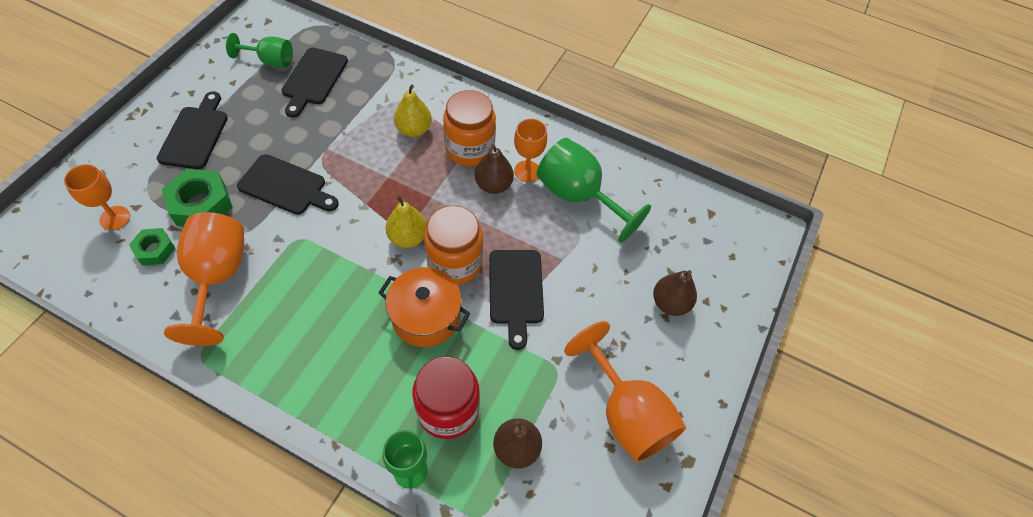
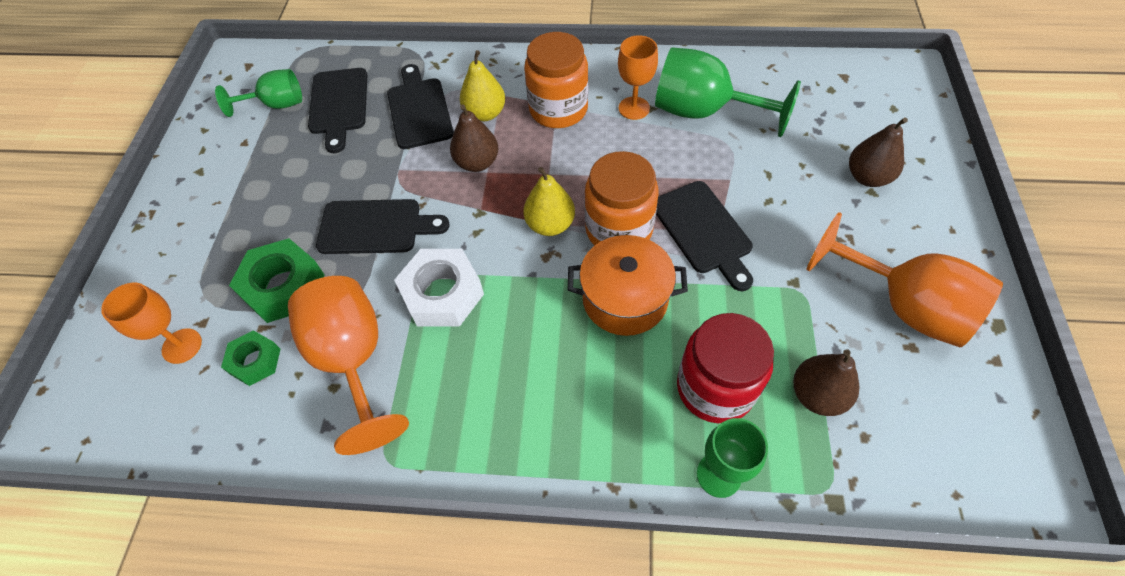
camera: 15 degrees left, 0 degrees up
(195, 134) = (231, 214): black cutting board -> black cutting board (419, 110)
(302, 257) = (442, 294): none -> white nut
(493, 185) = (608, 135): brown pear -> brown pear (477, 163)

